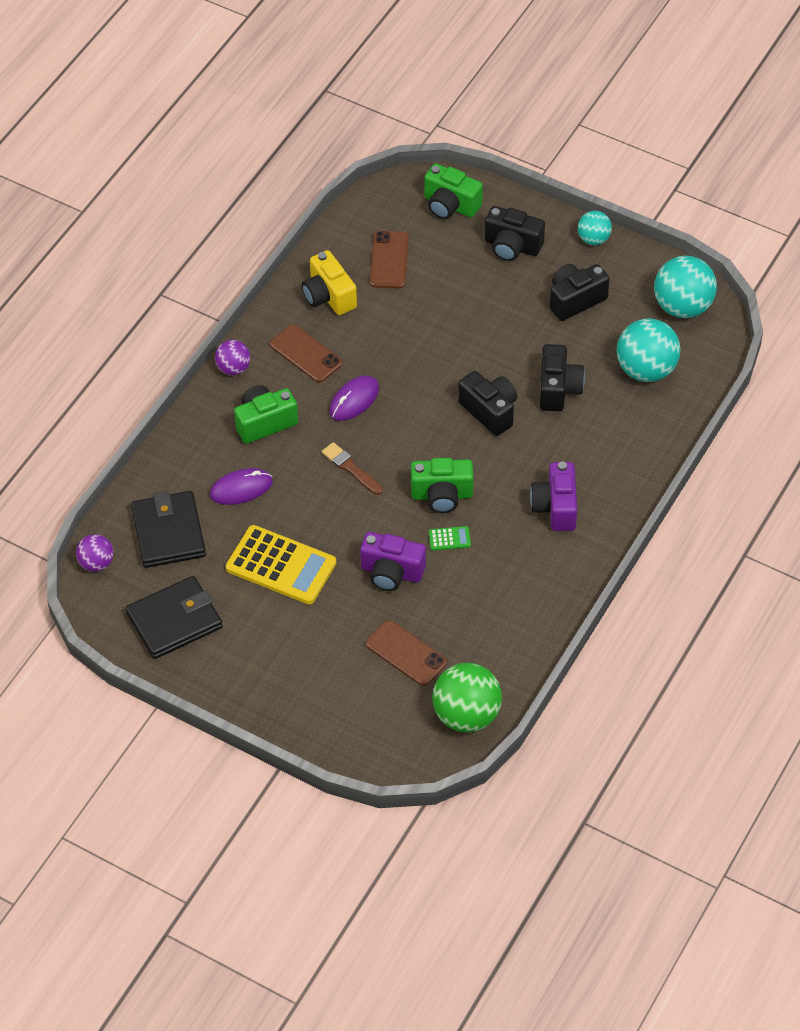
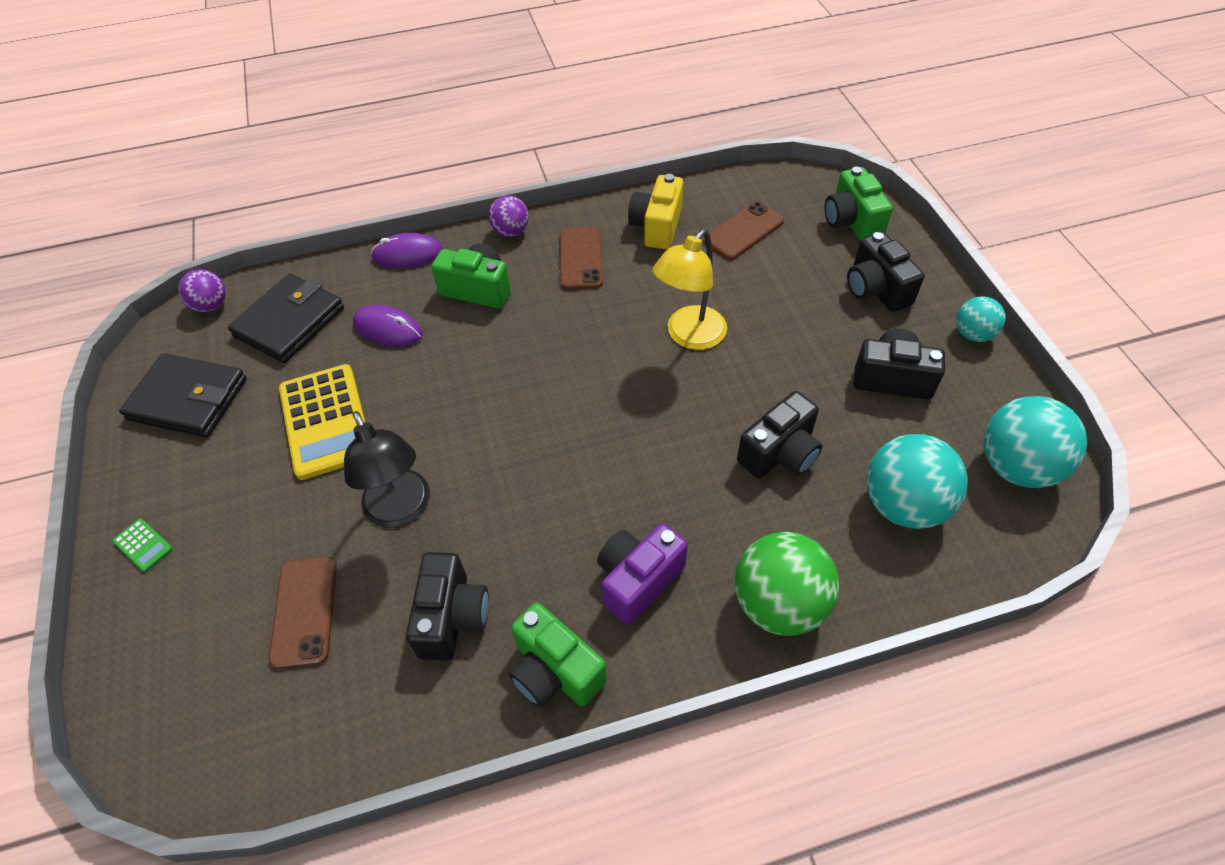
camera: 45 degrees right, 0 degrees up
(351, 468) = (494, 380): brown brush -> none
(354, 400) = (572, 323): purple mouse -> purple mouse (408, 254)
(391, 572) = (401, 510): purple camera -> black lamp
(434, 357) = (689, 336): none -> yellow lamp
(442, 495) = (541, 471): green camera -> green camera (555, 671)
(449, 539) = (494, 522): green calculator -> green calculator (143, 545)
(466, 715) = (262, 749): green ball -> green ball (779, 604)
(490, 411) = (684, 424): black camera -> black camera (452, 617)

